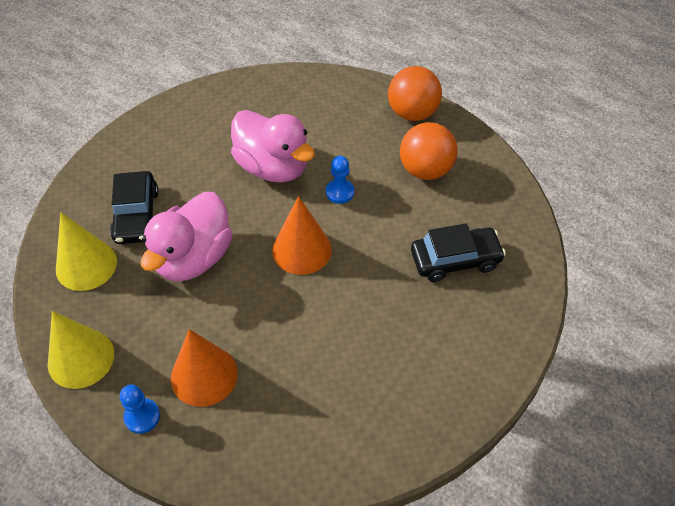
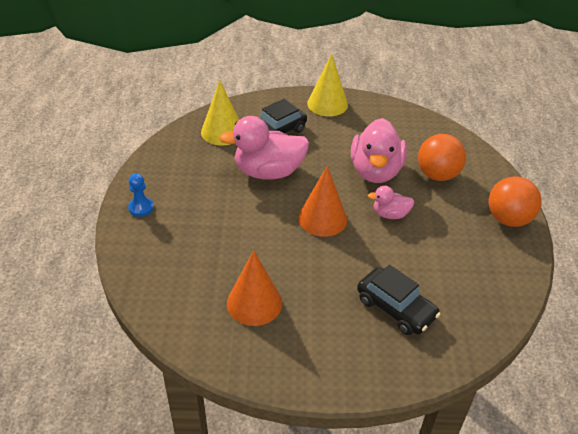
camera: 55 degrees right, 10 degrees down
(81, 358) = (160, 163): yellow cone -> yellow cone (327, 104)
(204, 375) = (188, 220): orange cone -> orange cone (254, 303)
(340, 192) = (390, 214): blue pawn -> pink duck
(425, 170) = (462, 252): orange ball -> orange ball (437, 175)

